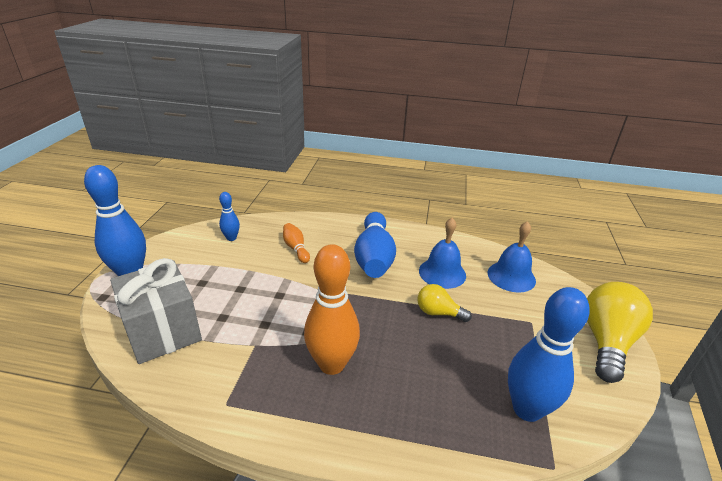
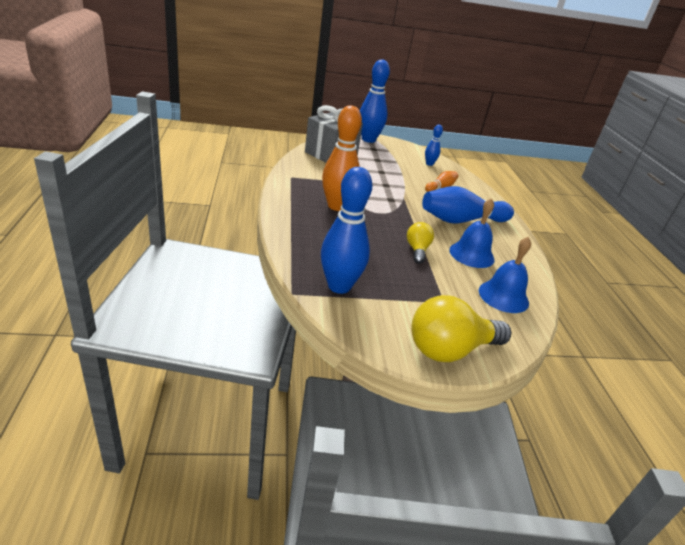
camera: 70 degrees right, 0 degrees up
(606, 342) = (450, 349): yellow light bulb -> yellow light bulb turned 150 degrees clockwise

